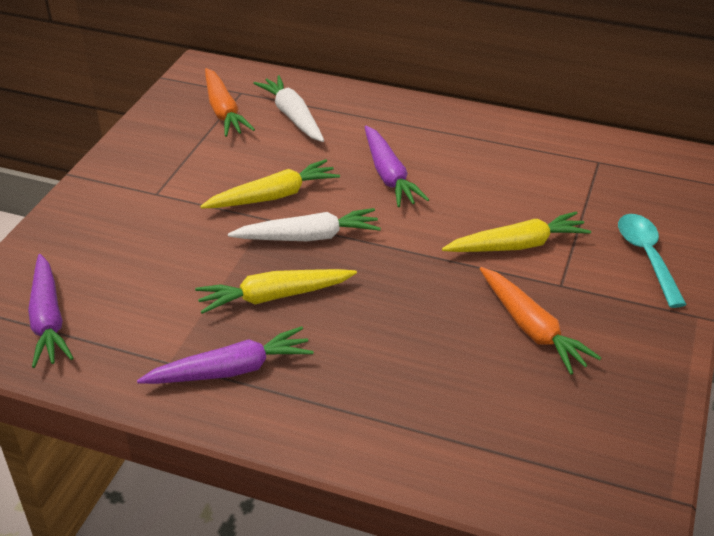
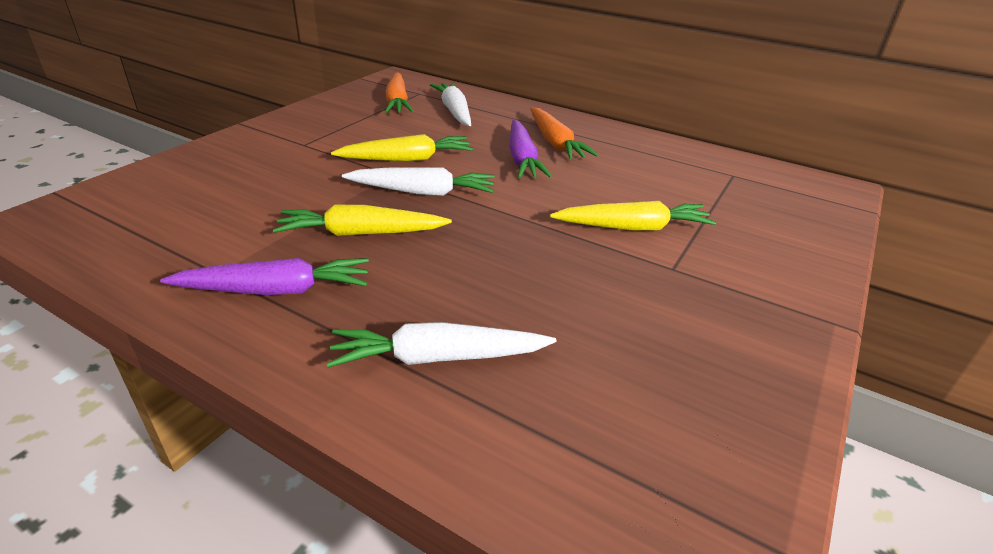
camera: 10 degrees right, 5 degrees down
(48, 319) = (131, 219): purple carrot -> none
(395, 406) = (438, 357): none -> white carrot
(531, 328) = (629, 304): orange carrot -> orange carrot (555, 143)
(647, 257) = (776, 257): turquoise spoon -> none

